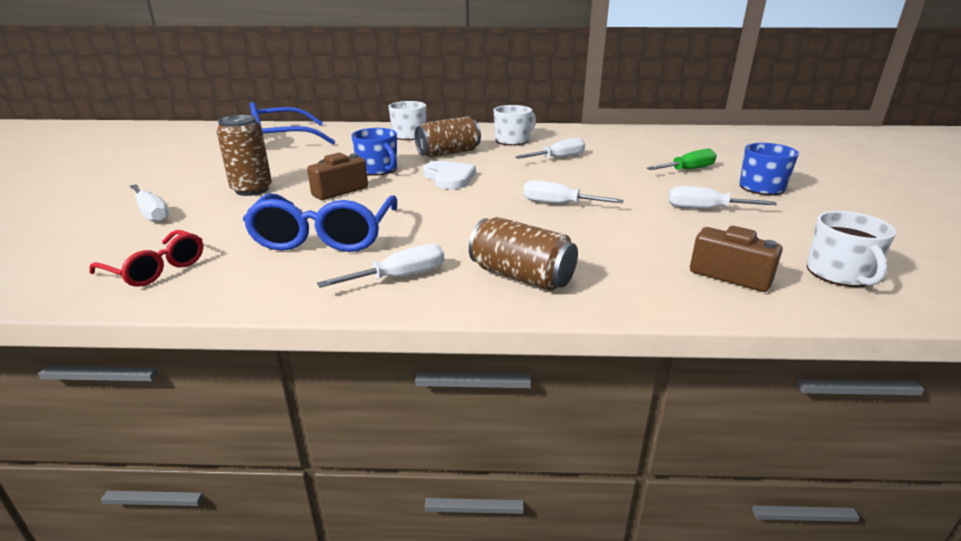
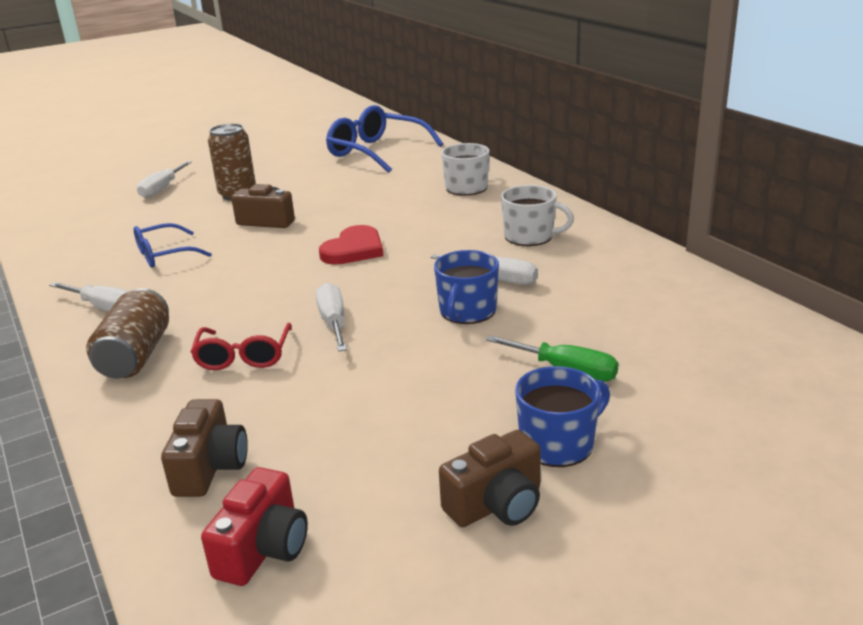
camera: 60 degrees right, 0 degrees up
(156, 269) = (73, 231): red glasses -> red glasses (244, 356)
(325, 236) = (165, 255): blue glasses -> blue glasses, size x0.59
(378, 169) = (340, 214): blue mug -> blue mug (467, 311)
(448, 153) = (433, 223): brown can -> none
(449, 178) = (354, 249): white heart -> red heart
(705, 209) = (410, 414): white screwdriver -> none
(813, 210) = (496, 504): none -> brown camera
(839, 274) = (263, 549): white mug -> red camera

